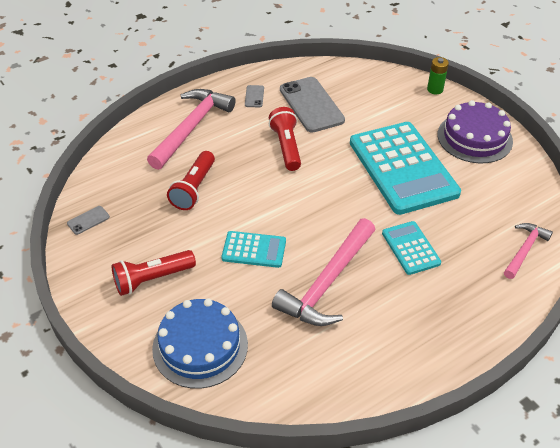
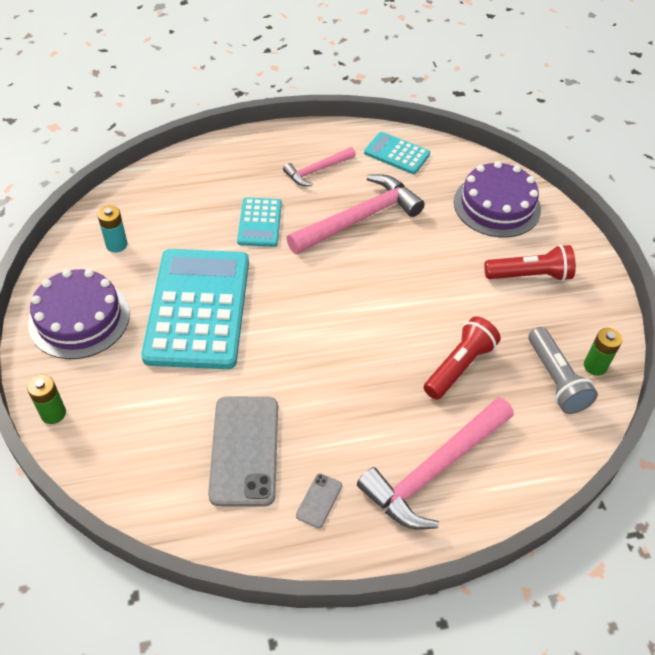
camera: 160 degrees left, 5 degrees up
(88, 220) = (595, 366): grey phone -> green battery
(118, 201) = (556, 380): none -> grey flashlight
(200, 346) = (497, 205): blue cake -> purple cake
(254, 250) = (416, 271): turquoise calculator -> turquoise calculator (397, 153)
(286, 147) = (318, 388): red flashlight -> none
(503, 191) = (116, 245): none -> turquoise battery
(525, 250) = (156, 187): pink hammer -> pink hammer (317, 170)

